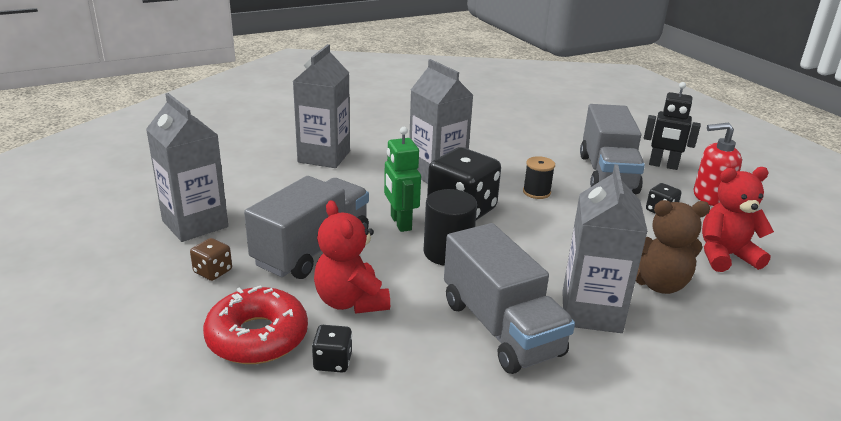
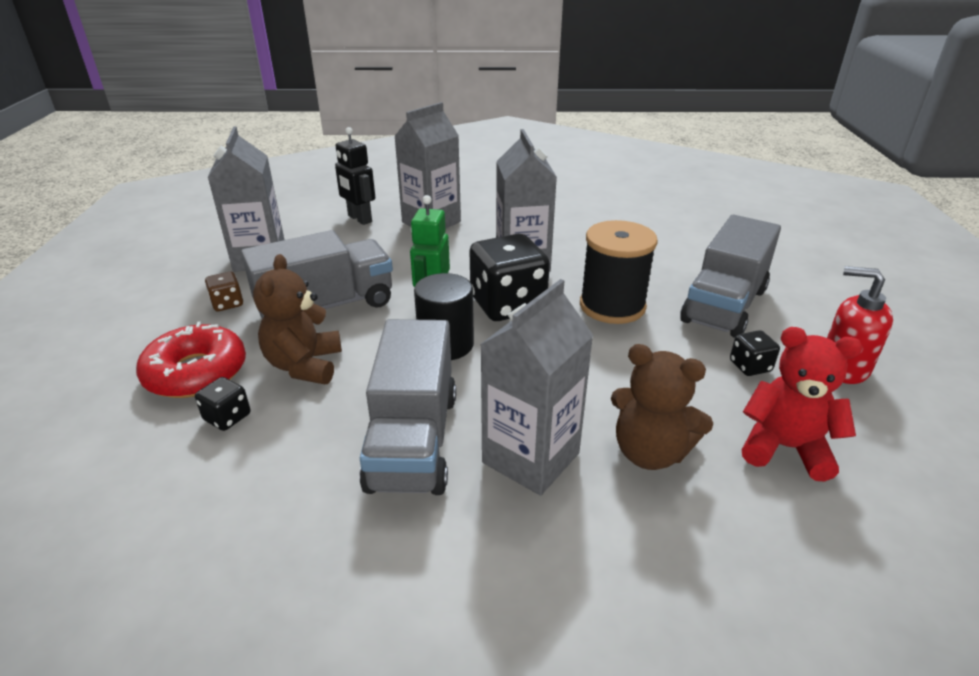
camera: 30 degrees right, 5 degrees up
(351, 301) = (304, 365): red teddy bear -> brown teddy bear
(536, 192) = (612, 306): black spool -> black spool, size x1.95
(663, 165) = (813, 312): black robot -> black robot (359, 219)

